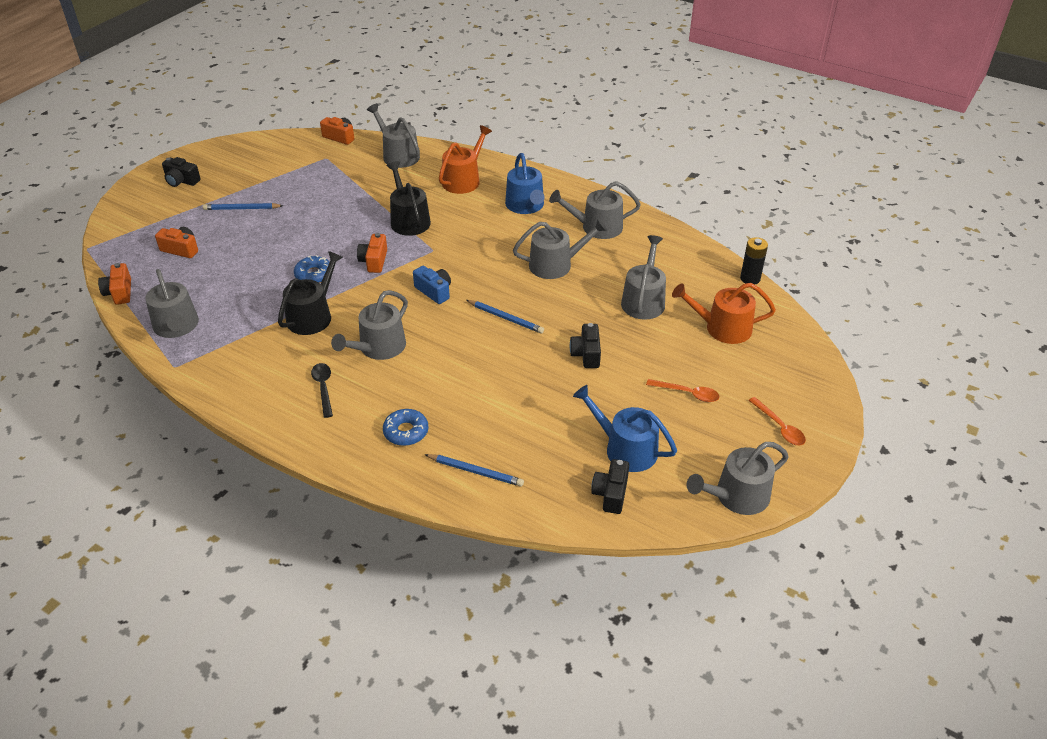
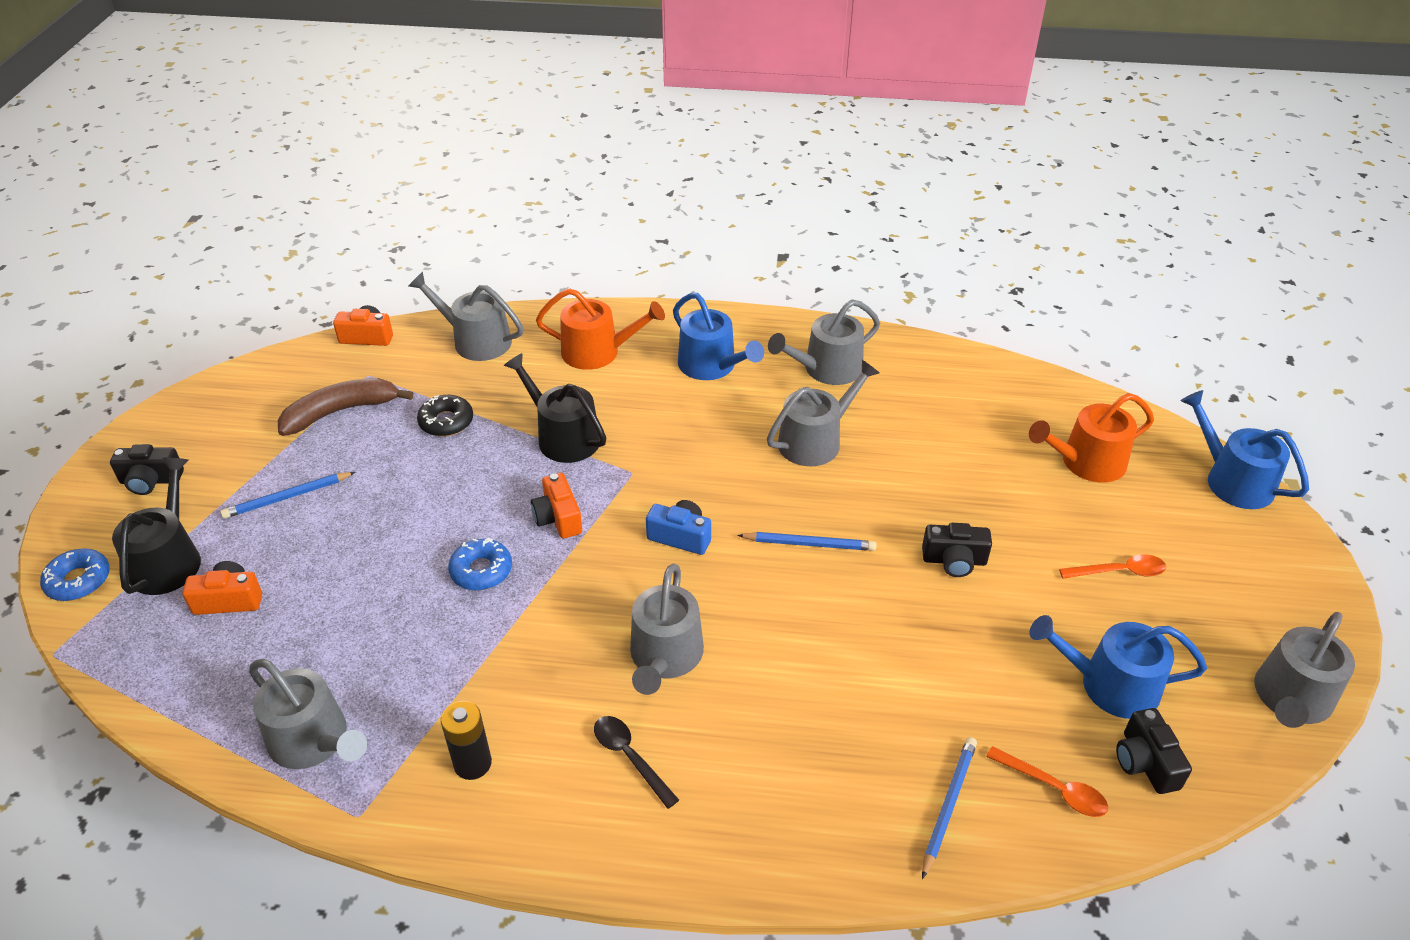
camera: 25 degrees left, 0 degrees up
(119, 292) = (168, 715): orange camera -> none
(298, 173) = (340, 412): none -> brown banana
(313, 315) = (527, 640): black watering can -> black watering can (168, 560)
(350, 194) = (446, 422): none -> black donut
(406, 432) = (804, 781): blue donut -> blue donut (78, 581)
(464, 180) = (598, 352): orange watering can -> orange watering can turned 90 degrees clockwise
(475, 471) = (948, 806): blue pencil -> blue pencil turned 60 degrees counterclockwise
(586, 354) = (954, 560): black camera -> black camera turned 60 degrees counterclockwise
(644, 300) = (964, 455): grey watering can -> none
(750, 278) = (1064, 383): black battery -> black battery (472, 763)
(779, 427) = (1258, 578): orange spoon -> orange spoon (1054, 788)
(816, 368) = (1232, 480): none -> blue watering can

